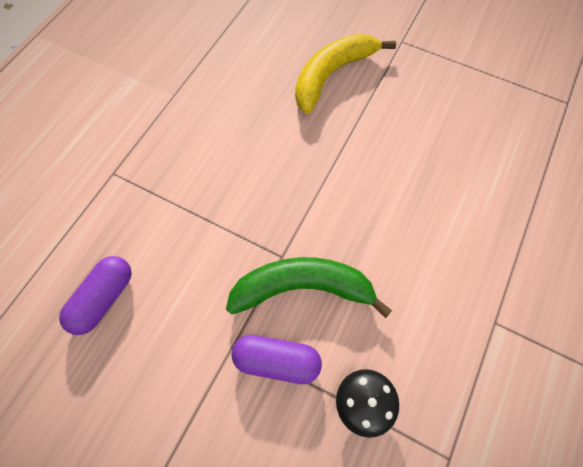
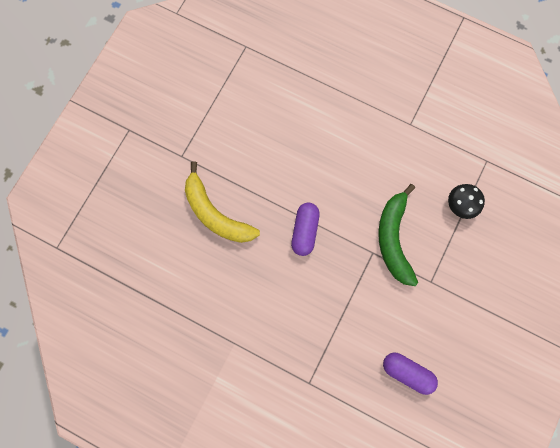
camera: 90 degrees left, 10 degrees up
(277, 360) = (440, 255): purple capsule -> purple capsule (305, 231)

